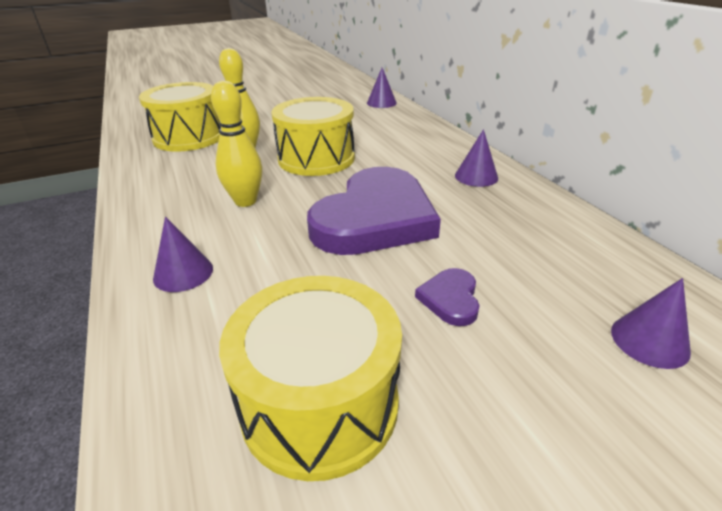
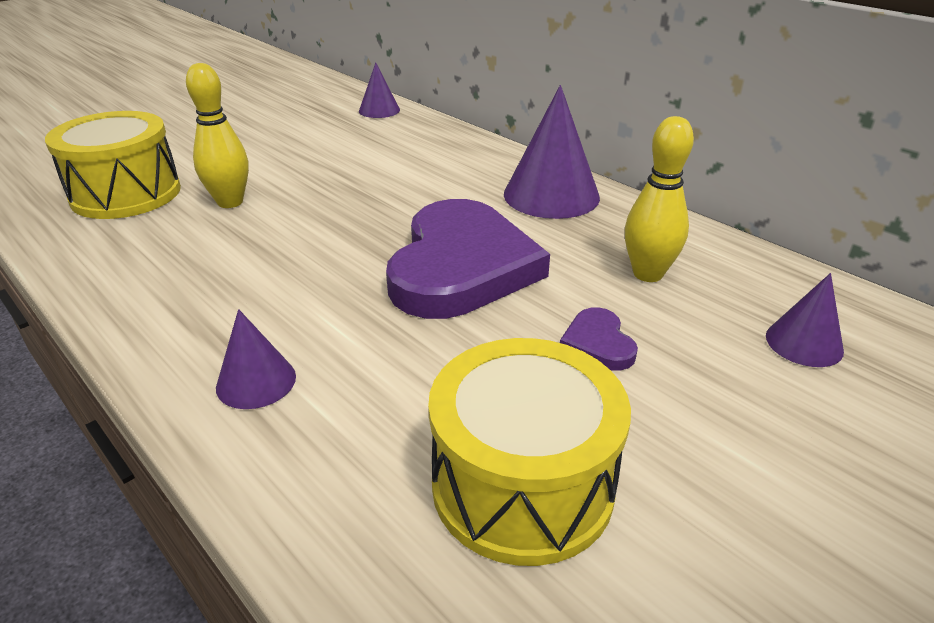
camera: 20 degrees left, 0 degrees up
(245, 201) = (278, 273): yellow bowling pin -> yellow bowling pin (648, 274)
(316, 158) = (338, 200): yellow drum -> none
(476, 176) = (551, 195): purple cone -> purple cone, size x1.82

